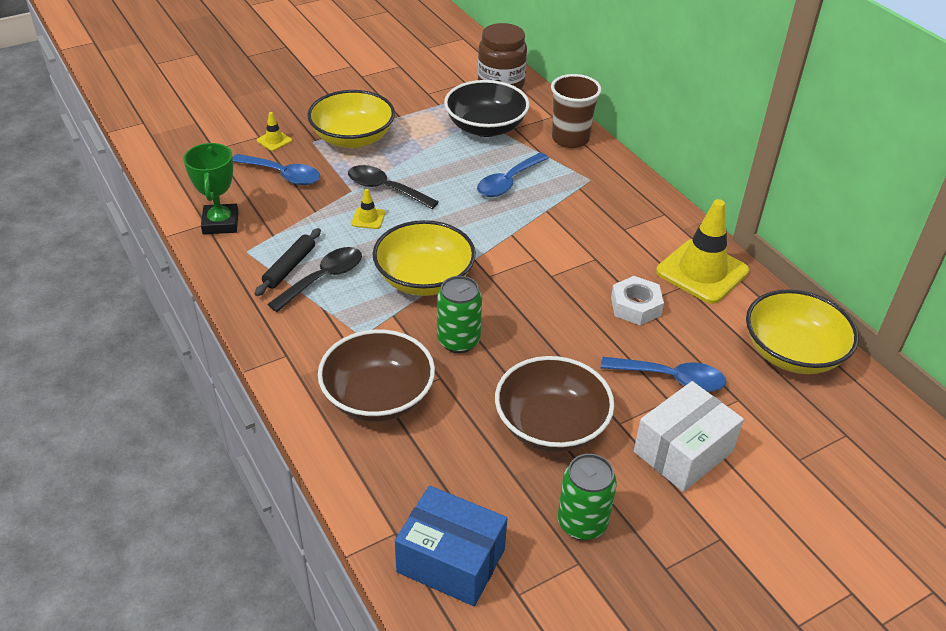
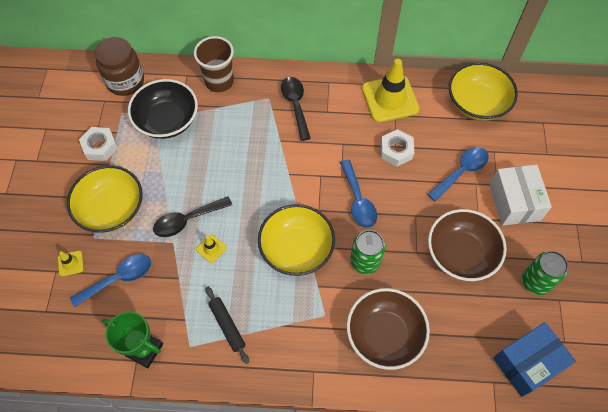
camera: 55 degrees left, 20 degrees up
(323, 279) = (254, 310): black spoon -> black spoon (295, 105)
(413, 102) = (100, 147): none -> white nut
(508, 182) = (236, 143): blue spoon -> blue spoon (358, 200)

